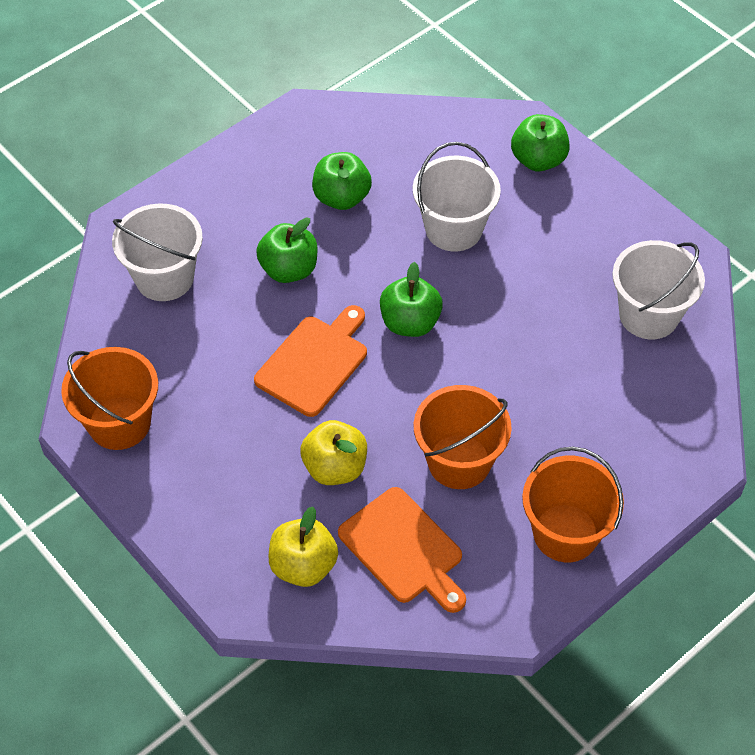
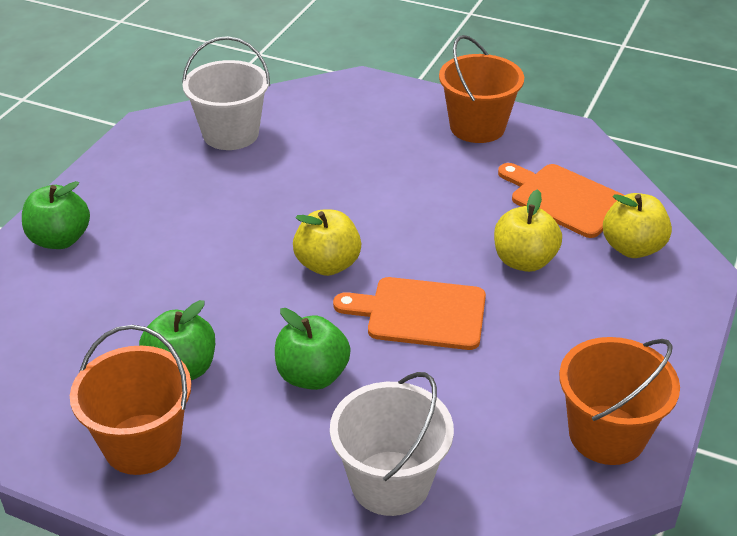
camera: 115 degrees left, 15 degrees down
(404, 549) = (565, 199): orange cutting board -> orange cutting board turned 75 degrees counterclockwise
(410, 323) = (327, 264): green apple -> yellow apple
(454, 229) = (187, 270): white bucket -> none
(459, 461) = (457, 193): orange bucket -> orange bucket (142, 444)

